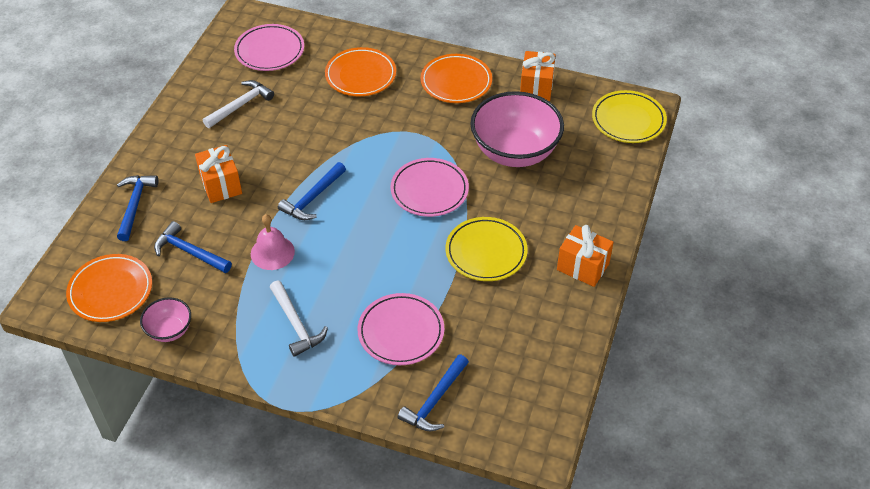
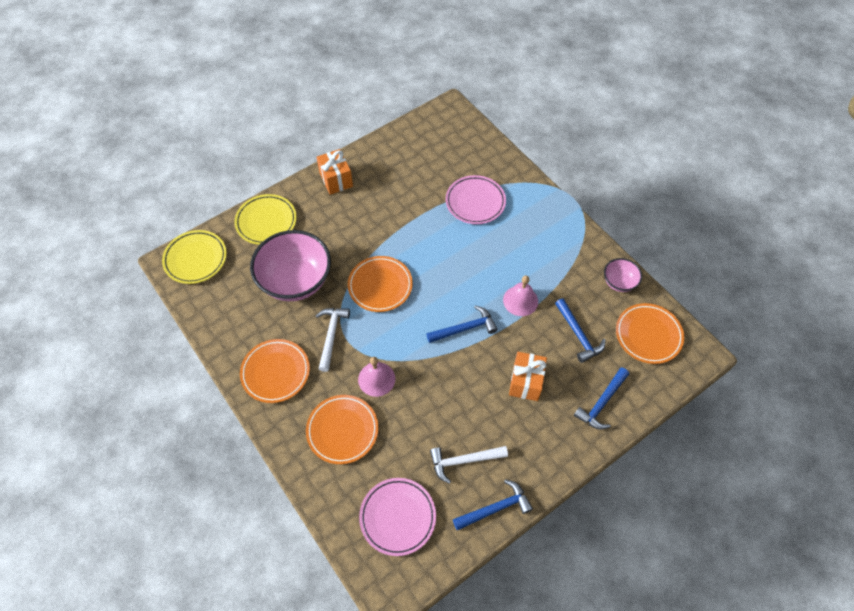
camera: 145 degrees left, 10 degrees up
(296, 324) = (535, 241): white hammer -> white hammer (331, 335)
(363, 120) = (376, 379): none -> pink bell
(429, 190) = (380, 286): pink plate -> orange plate
(435, 401) = (485, 156): blue hammer -> blue hammer (495, 508)
(486, 252) = (383, 221): yellow plate -> yellow plate (266, 221)
(536, 87) = (224, 327): orange gift -> none

